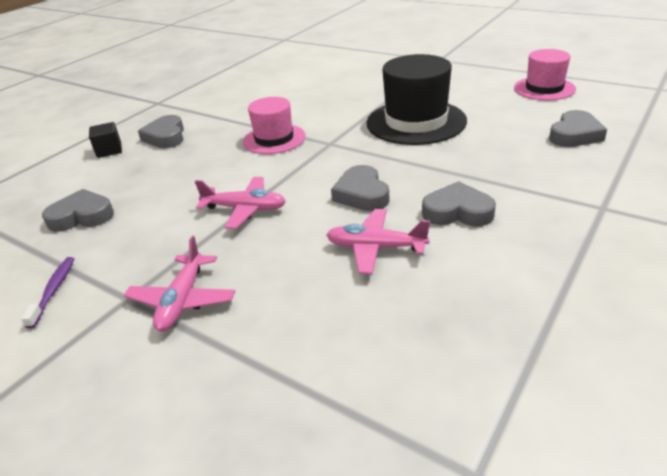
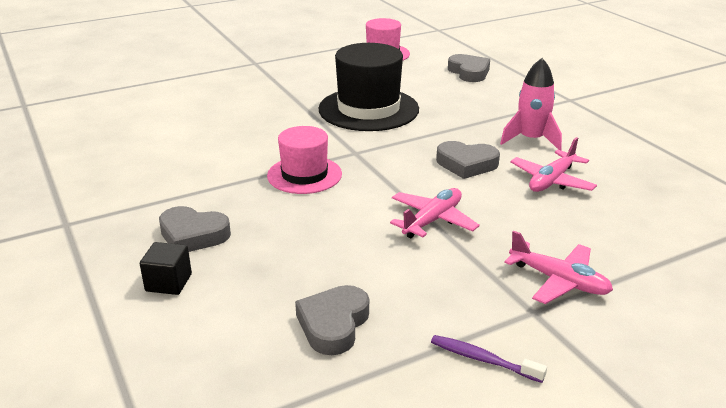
camera: 65 degrees left, 5 degrees down
(457, 211) = (531, 139): grey heart -> pink rocket

